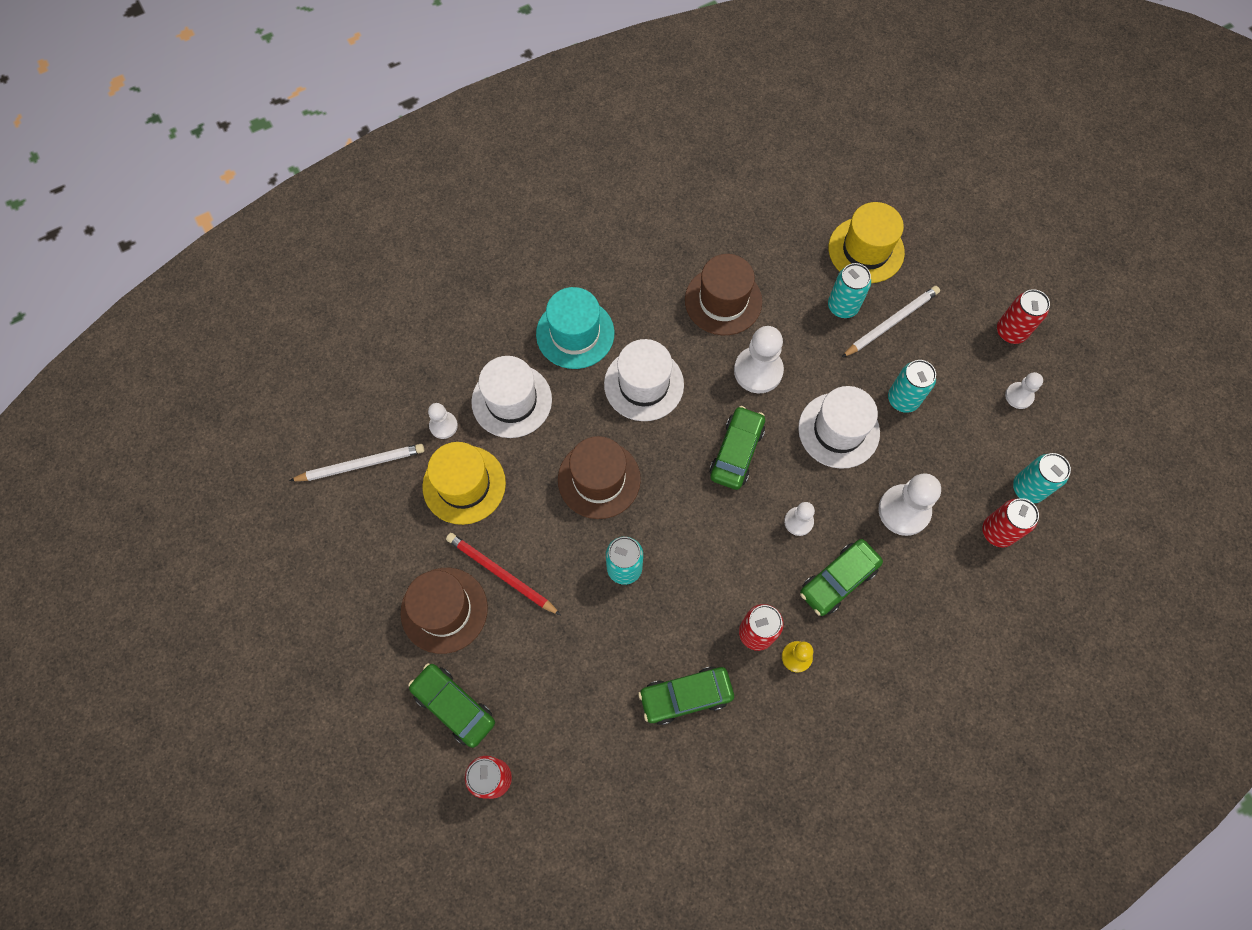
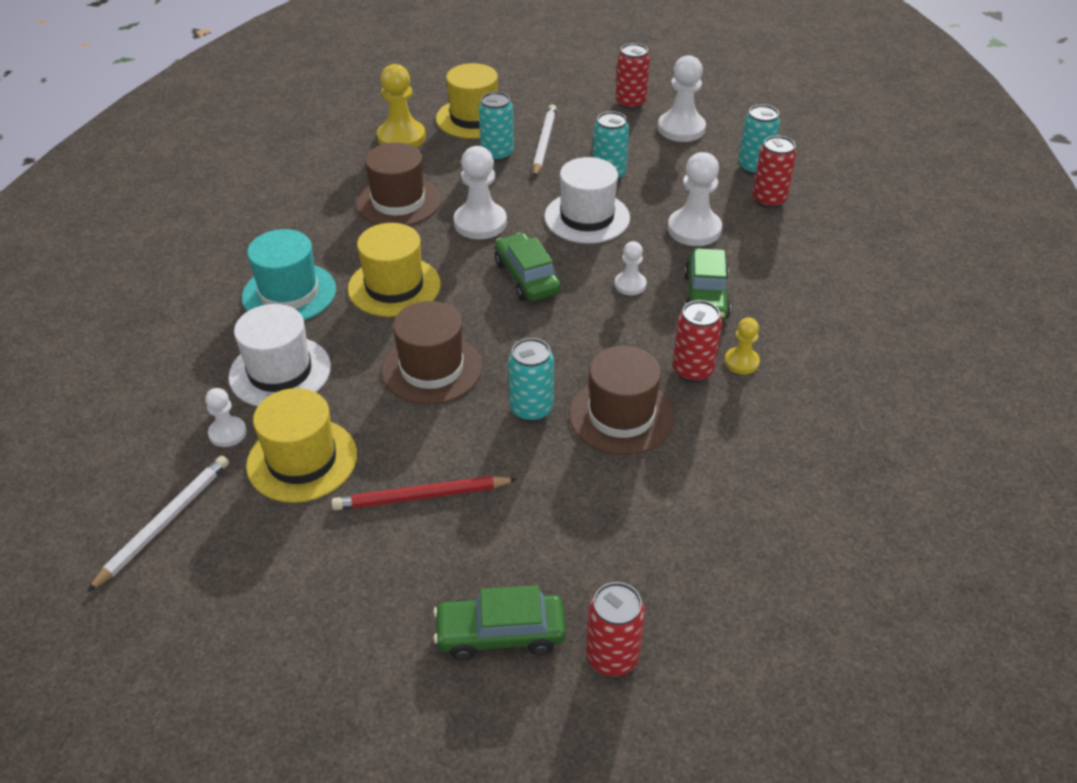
camera: 45 degrees left, 25 degrees down
(444, 610) = (396, 567): brown hat -> brown hat (621, 416)
(644, 384) = (394, 286): white hat -> yellow hat
(685, 696) = (696, 453): green car -> none
(790, 230) = (401, 138): none -> yellow pawn
(1019, 396) = (681, 128): white pawn -> white pawn, size x1.78

